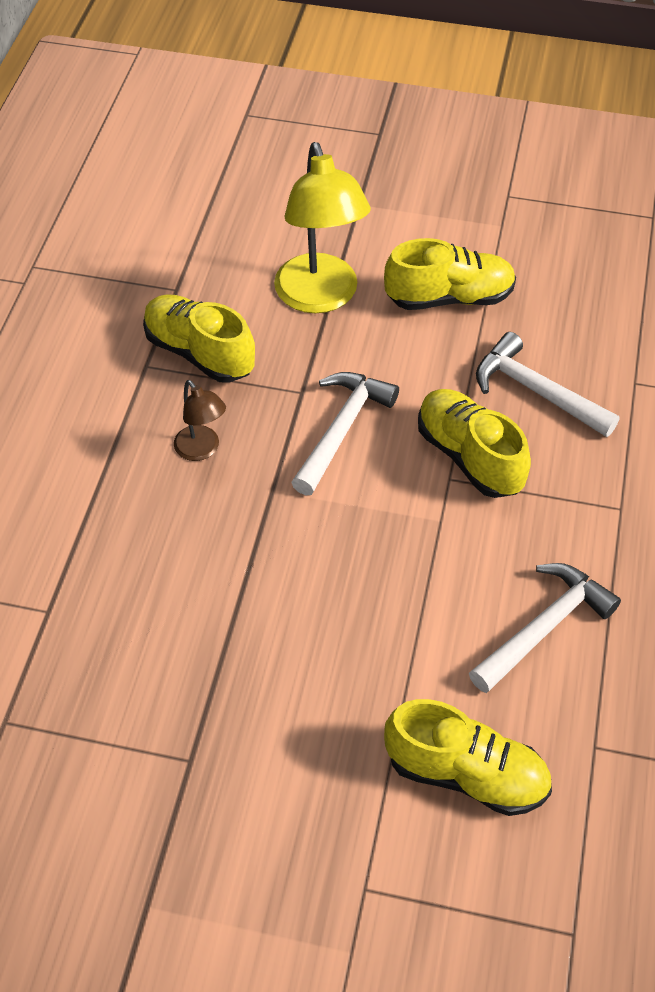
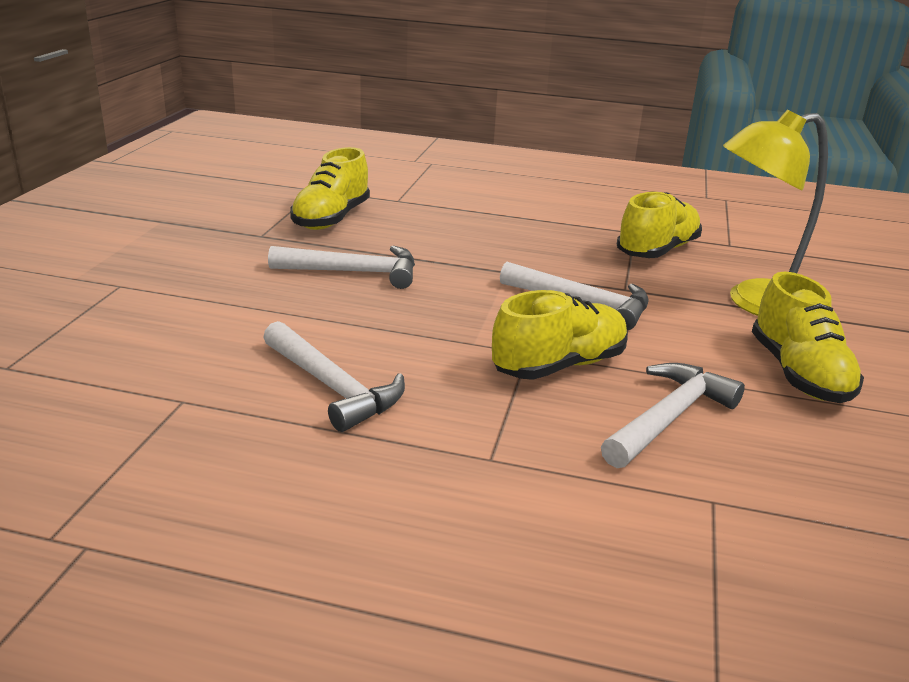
camera: 90 degrees right, 25 degrees down
(202, 450) = (548, 248): brown lamp -> none
(294, 638) = (354, 272): none -> white hammer
(466, 774) = (191, 332): yellow shoe -> yellow shoe (331, 219)

